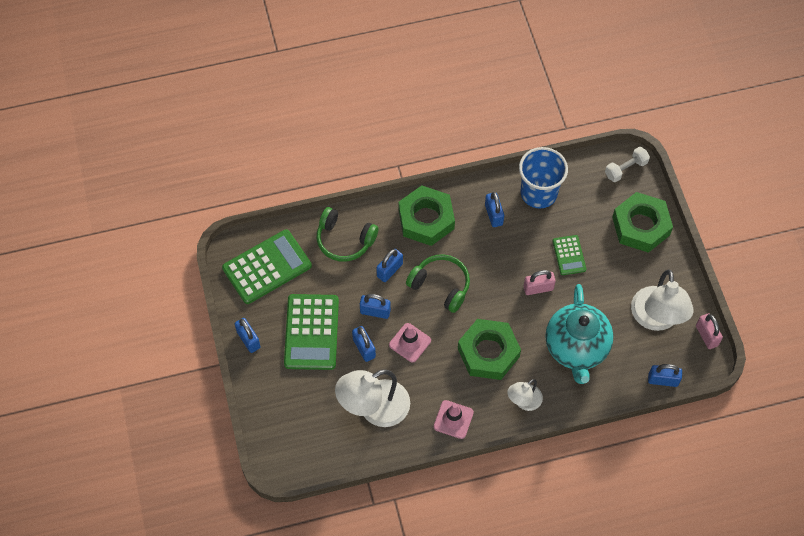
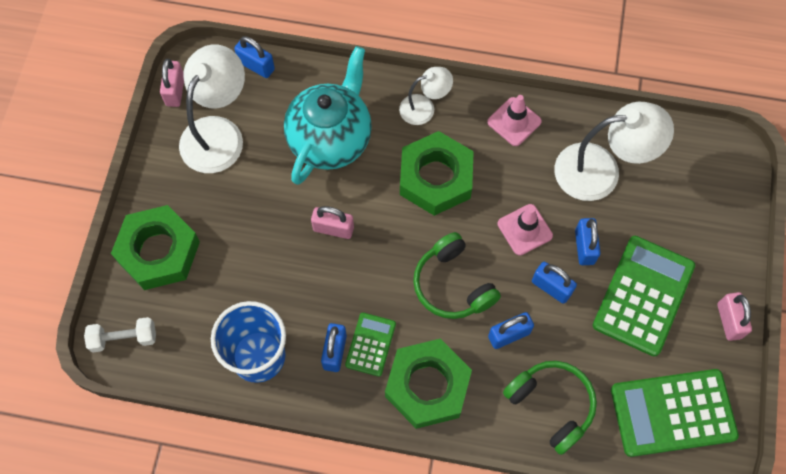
camera: 155 degrees left, 5 degrees up
(248, 339) = (729, 321): blue padlock -> pink padlock
(569, 255) = (271, 253): green calculator -> green calculator (370, 344)

